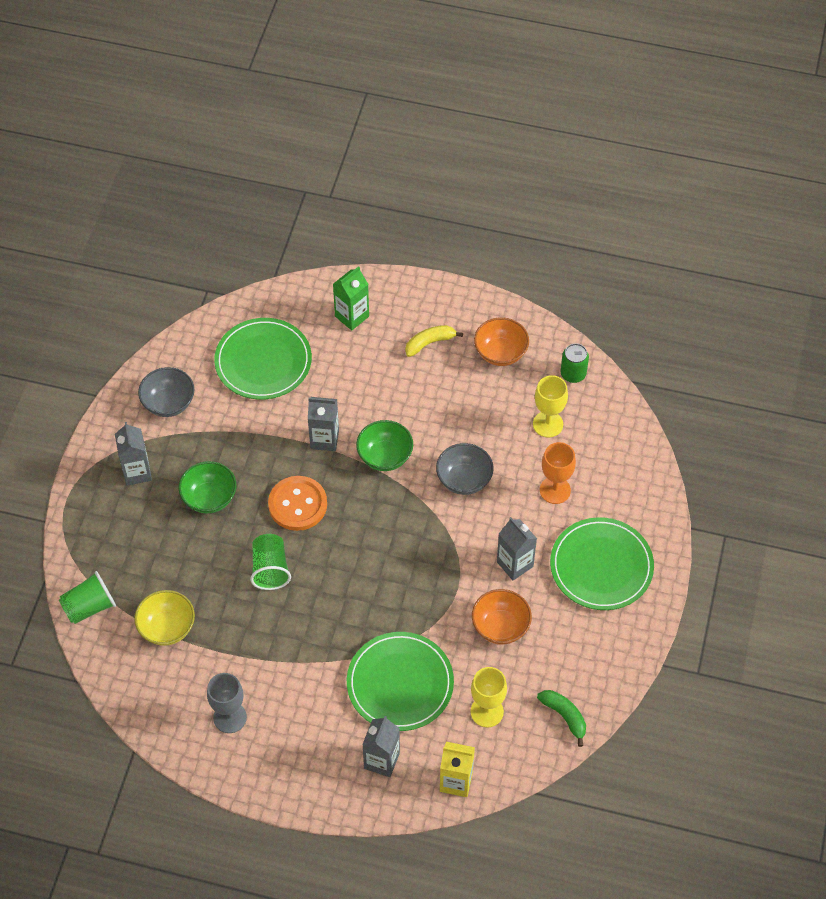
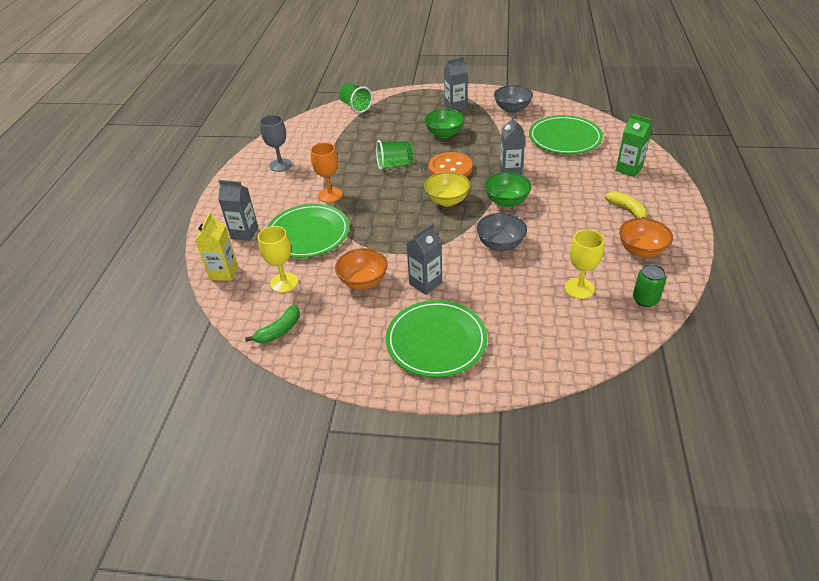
camera: 85 degrees right, 15 degrees down
(167, 628) = (344, 133): yellow bowl -> yellow bowl (447, 201)
(555, 490) = (509, 300): orange goblet -> orange goblet (330, 195)

